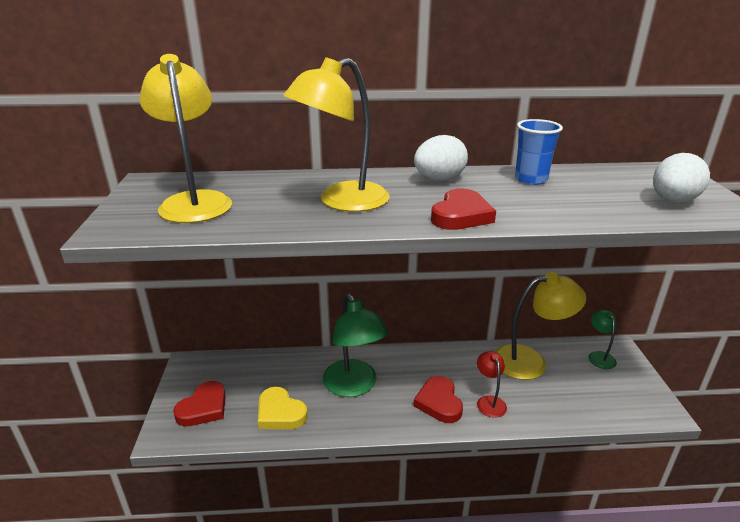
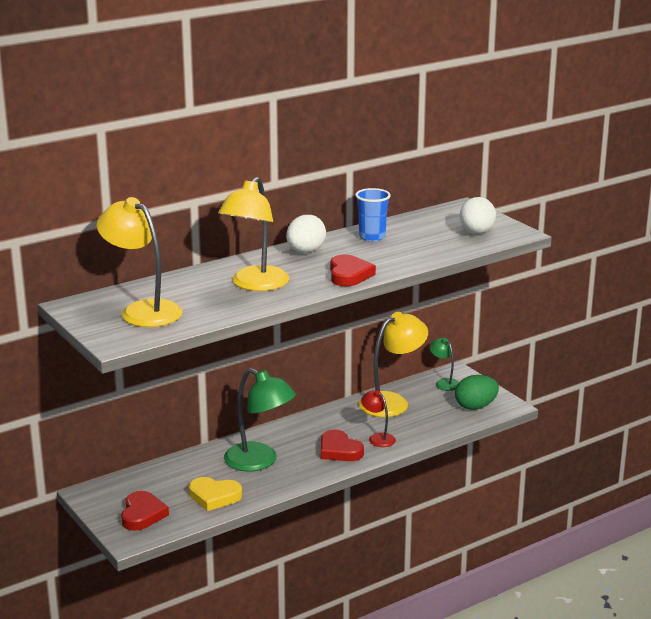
camera: 30 degrees left, 5 degrees down
(622, 399) = (475, 407): none -> green egg

